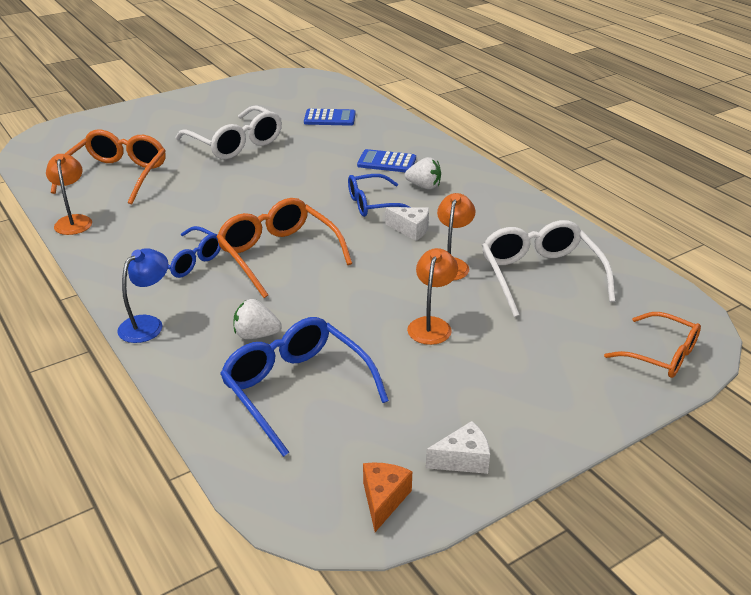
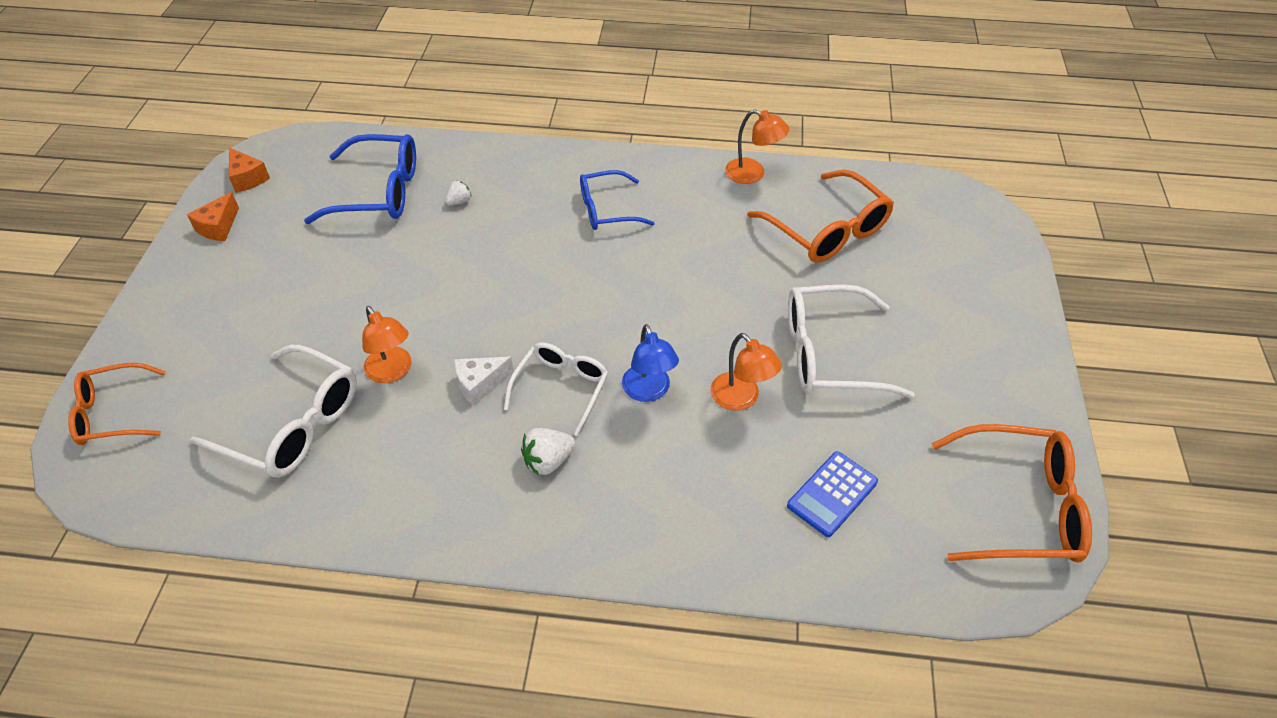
camera: 130 degrees right, 15 degrees up
(147, 324) = (542, 158): blue lamp -> blue lamp (649, 391)
(256, 335) = (459, 202): white strawberry -> white strawberry, size x0.63
(278, 255) = (550, 267): orange glasses -> orange glasses (1019, 506)
(373, 204) = (561, 388): blue glasses -> white glasses
(386, 162) = (642, 467): blue calculator -> none
(431, 325) = (341, 300): orange lamp -> orange lamp (741, 399)
(463, 460) = (218, 227): white cheese -> orange cheese

